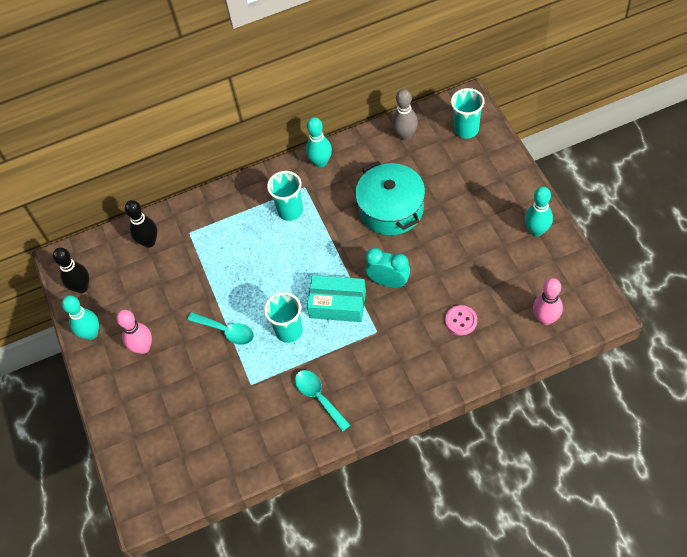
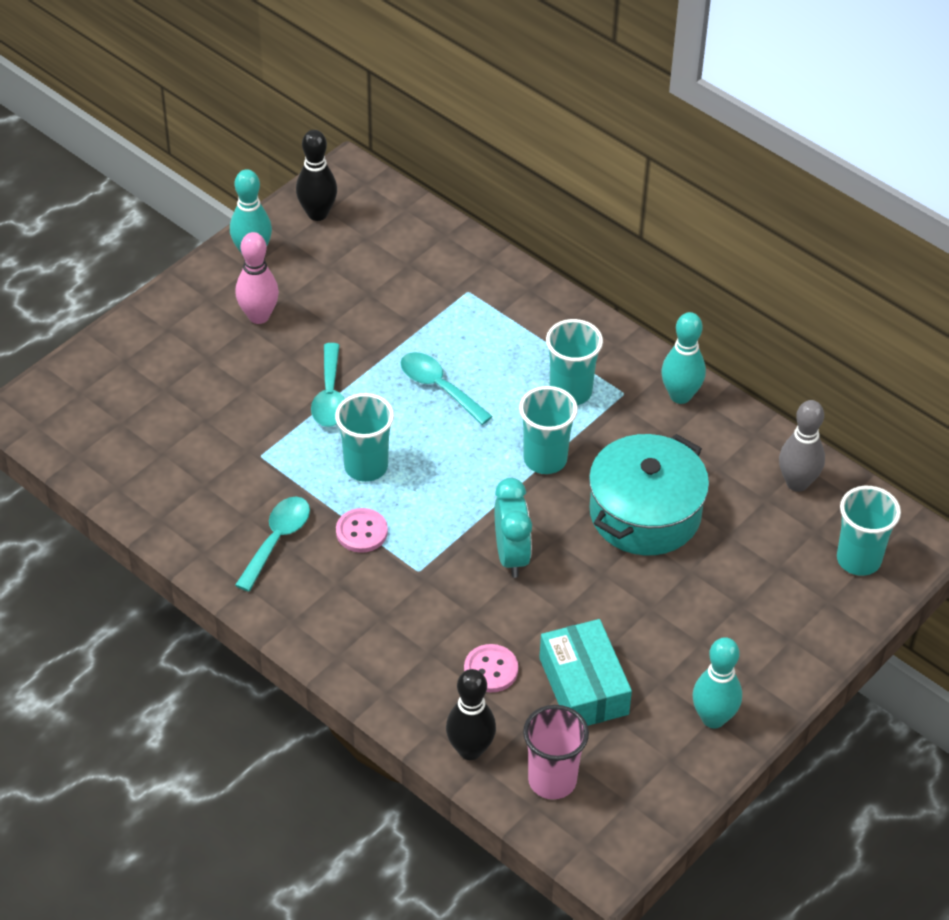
camera: 55 degrees right, 10 degrees down
(149, 242) = (428, 254): black bowling pin -> black bowling pin (470, 750)
(251, 273) = (439, 387): none -> turquoise spoon
(331, 241) = (545, 459): none -> turquoise cup
(335, 350) = (361, 532): none -> pink button
(337, 304) = (440, 507): turquoise box -> turquoise box (583, 686)
(545, 319) = (552, 780): pink bowling pin -> pink cup

